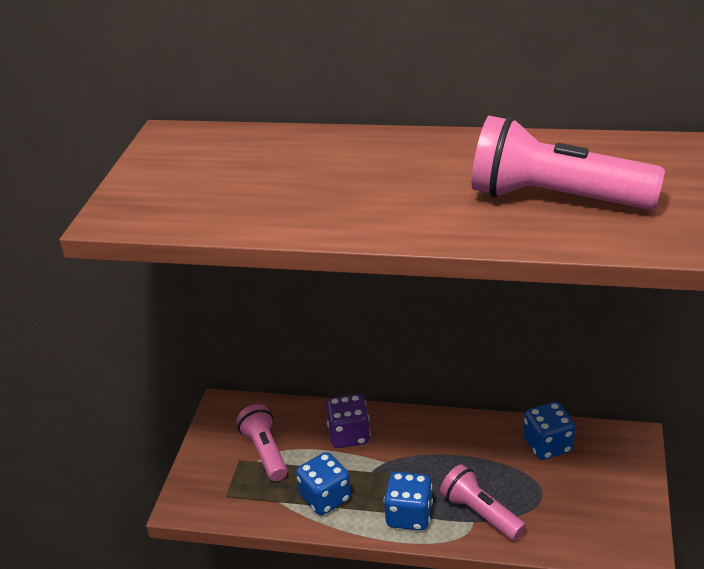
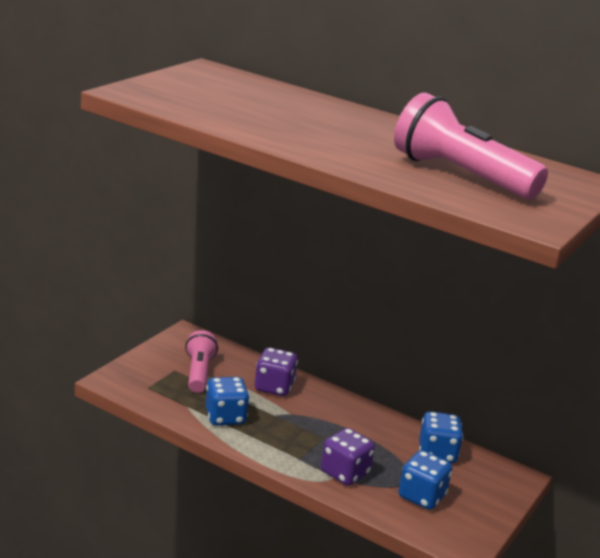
camera: 15 degrees right, 10 degrees down
(409, 515) = (284, 452): blue dice -> blue dice (421, 496)
(480, 513) = (345, 473): pink flashlight -> purple dice

